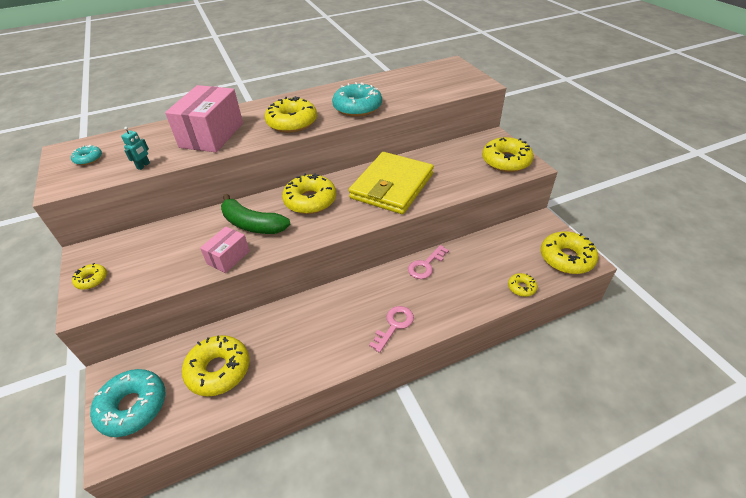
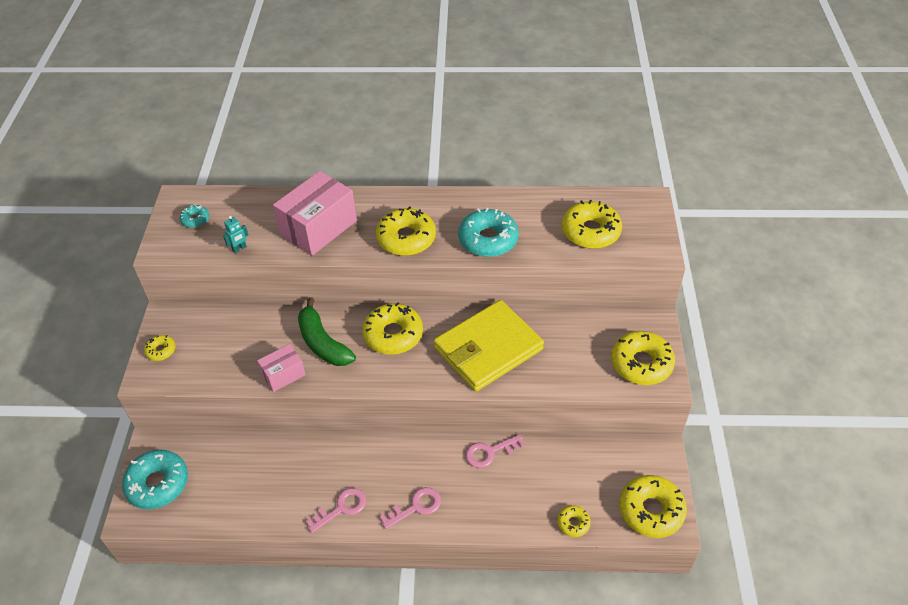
camera: 25 degrees right, 5 degrees up
(218, 370) = (238, 481): yellow donut -> yellow donut (590, 231)
(330, 353) = (341, 508): none -> pink key

